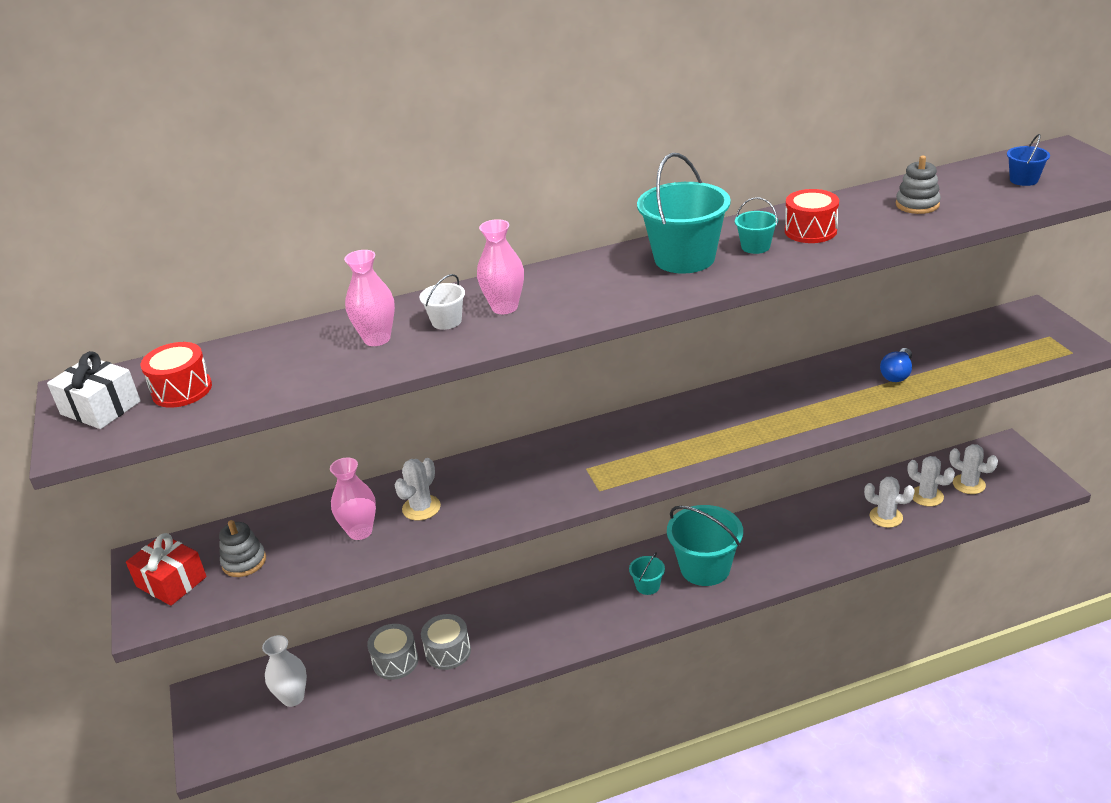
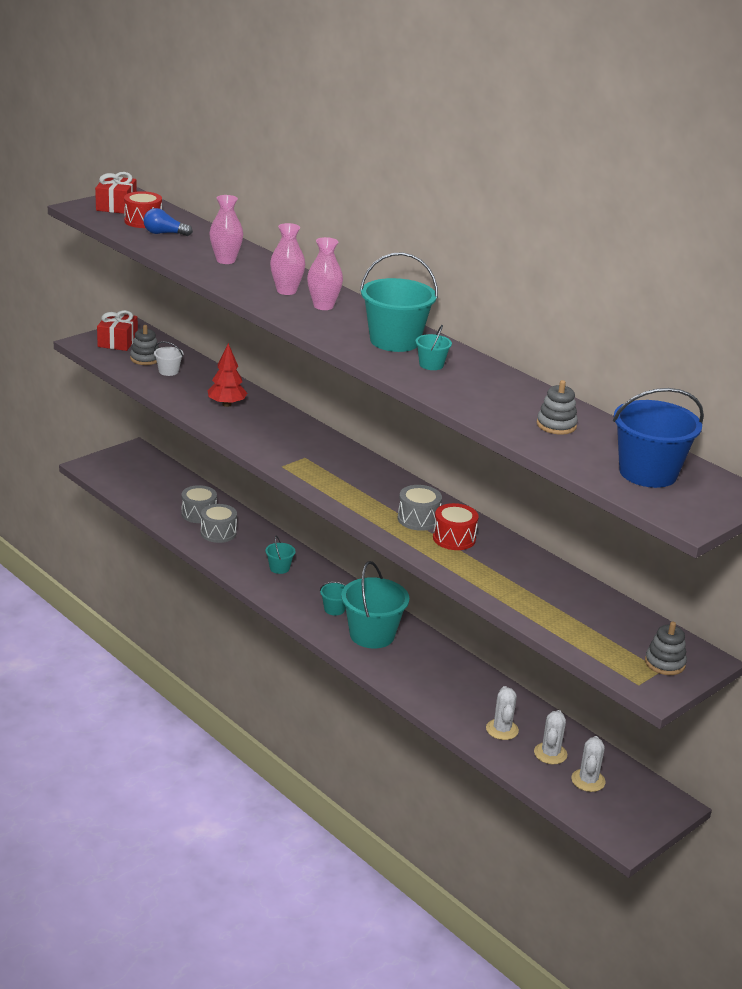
camera: 60 degrees right, 5 degrees down
(100, 408) = (116, 206): white gift -> red gift
(293, 697) = (148, 483): white vase -> none
(360, 531) = (192, 389): pink vase -> pink vase (323, 306)
(421, 508) = (226, 404): white cactus -> red tree
(446, 321) = (258, 276): white bucket -> white bucket (168, 371)
(548, 613) = (279, 568): none -> turquoise bucket
(753, 414) = (418, 519): none -> grey drum
(810, 231) = (473, 384): red drum -> red drum (454, 538)
(897, 374) = (528, 585): blue light bulb -> blue light bulb (164, 233)
(1023, 180) = (648, 473): blue bucket -> blue bucket, size x2.11
(1038, 331) = (664, 663): none -> grey stacking toy

